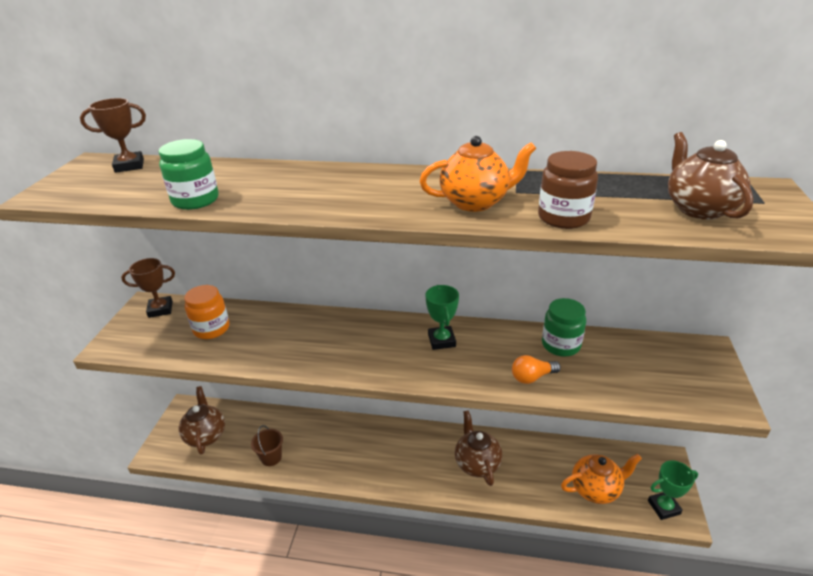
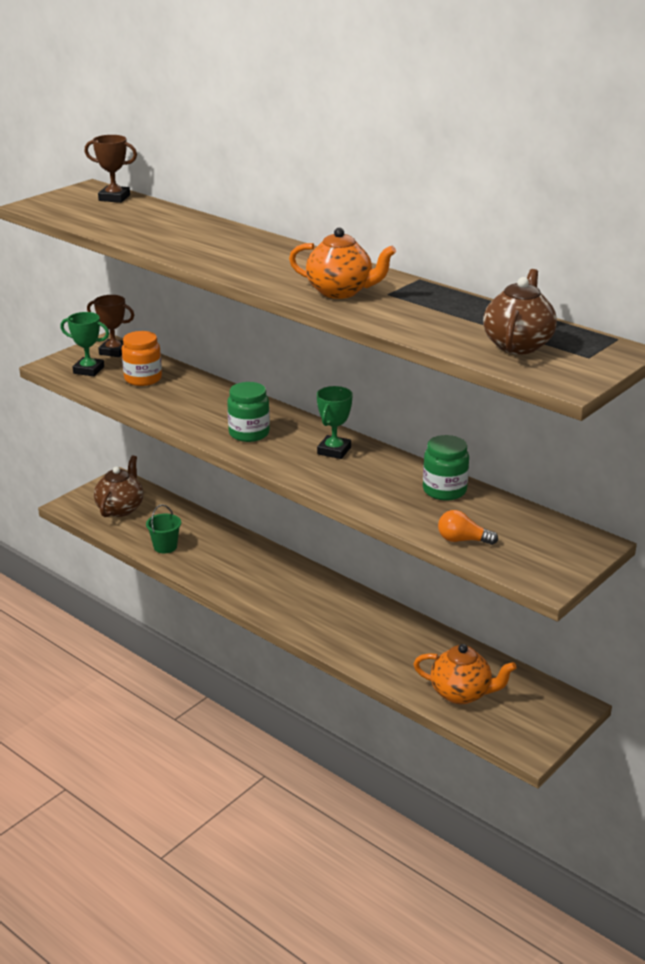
camera: 30 degrees right, 5 degrees down
(195, 200) = (134, 236): green jar -> green jar (249, 433)
(271, 457) = (165, 547): brown bucket -> green bucket
(477, 463) = (358, 626): brown teapot -> none
(532, 377) = (383, 502): orange light bulb -> orange light bulb (463, 540)
(563, 218) = (391, 320): brown jar -> none
(664, 507) = (519, 735): green trophy -> green trophy (88, 370)

